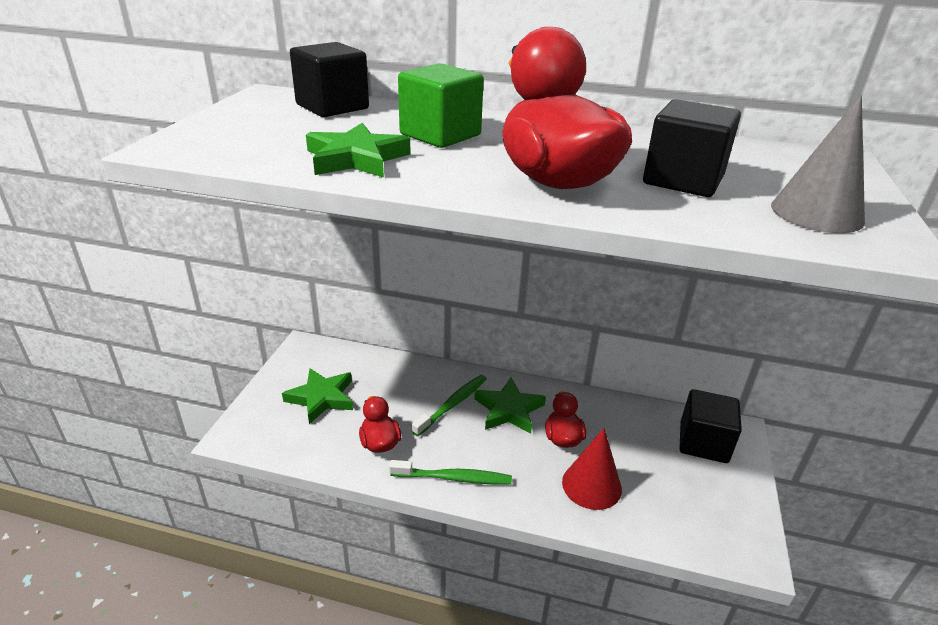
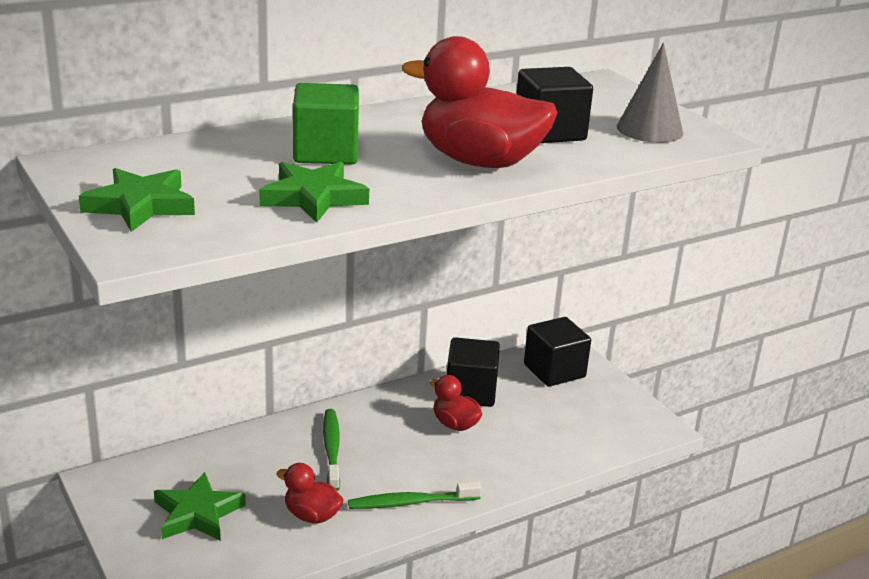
camera: 45 degrees left, 5 degrees down
(332, 107) = (171, 157): black cube -> black cube (470, 392)
(454, 478) = (411, 502): green toothbrush -> green toothbrush turned 150 degrees counterclockwise
(509, 410) = (385, 426): green star -> green star (140, 205)
(591, 485) = (516, 445): red cone -> none

